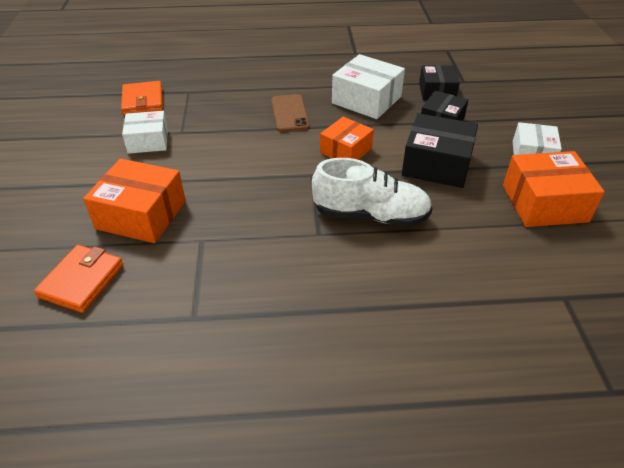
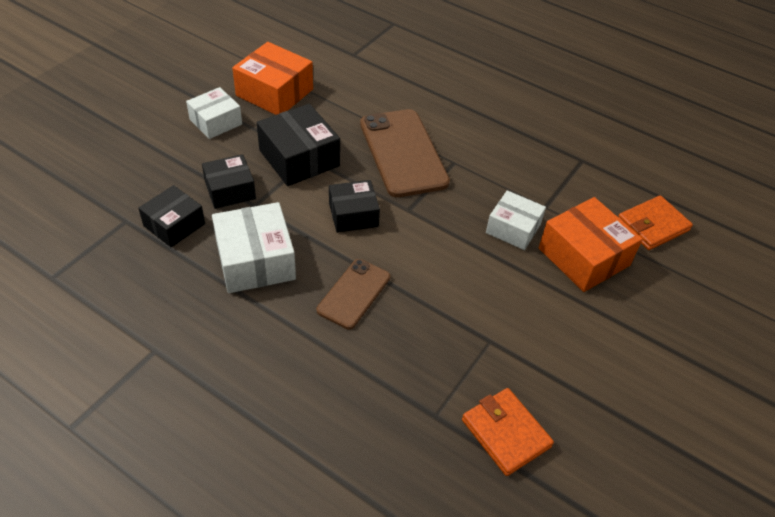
camera: 145 degrees left, 5 degrees up
(143, 101) = (505, 433): orange wallet -> orange wallet turned 60 degrees counterclockwise
(148, 141) = (535, 348): white box -> white box (513, 228)
(346, 150) = (353, 215): orange box -> black box
(370, 215) = (403, 153): white shoe -> brown phone

